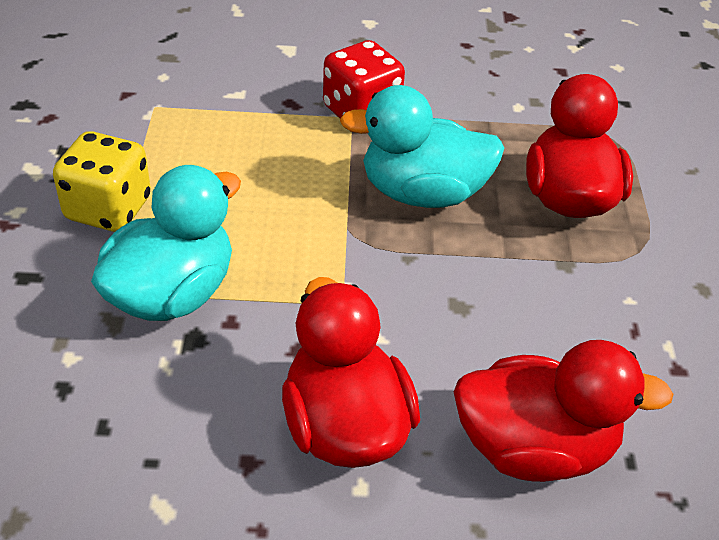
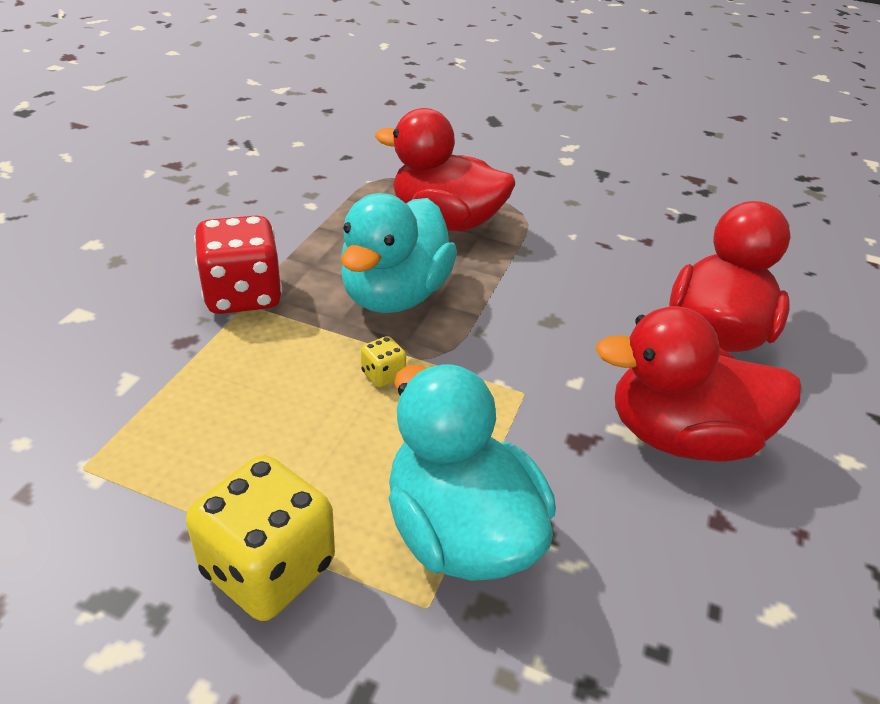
camera: 70 degrees left, 5 degrees down
(314, 213) = (383, 375): none -> yellow dice

